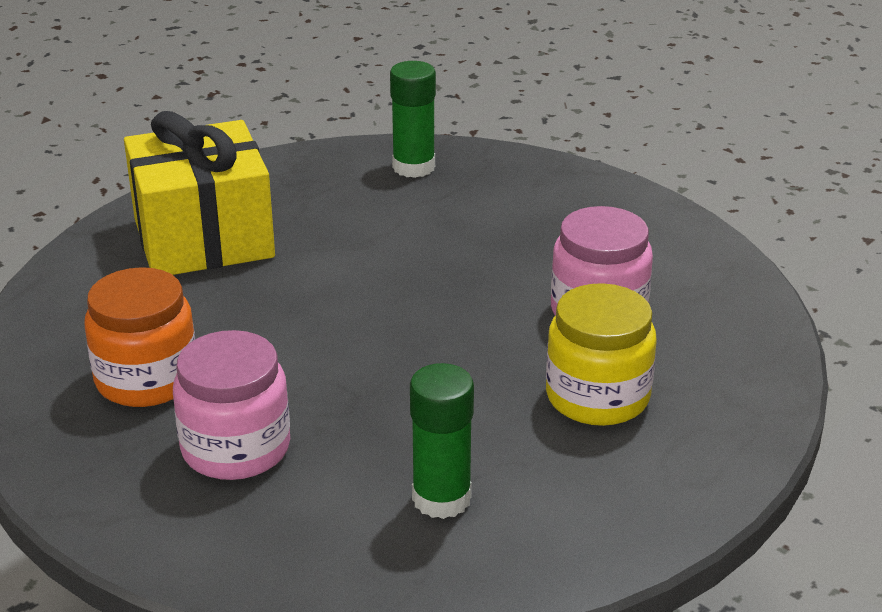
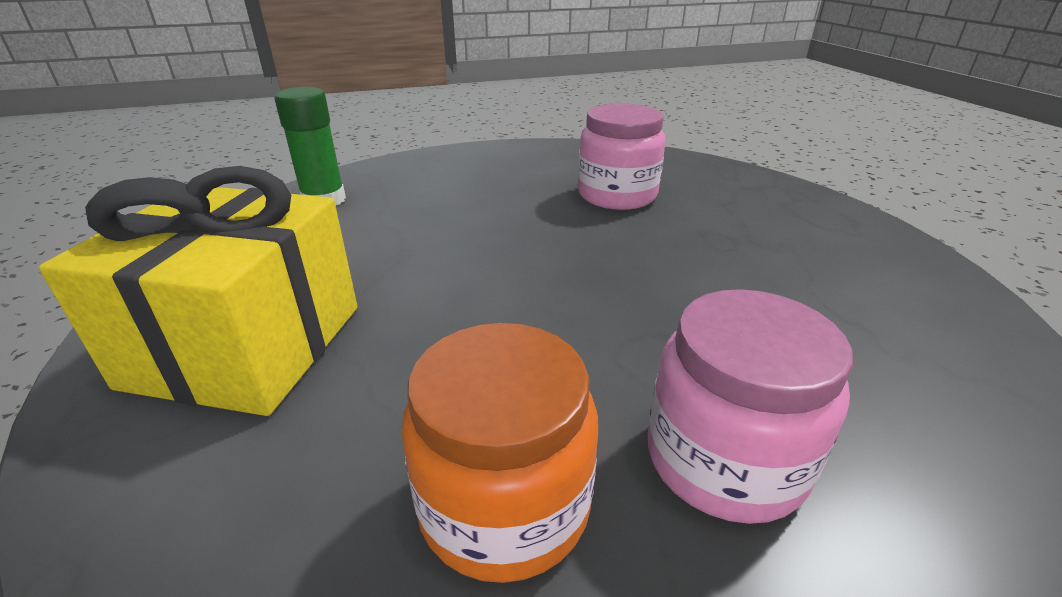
camera: 60 degrees left, 0 degrees up
(441, 498) = (863, 335): green glue stick -> none
(597, 397) = (729, 225): yellow jar -> none

